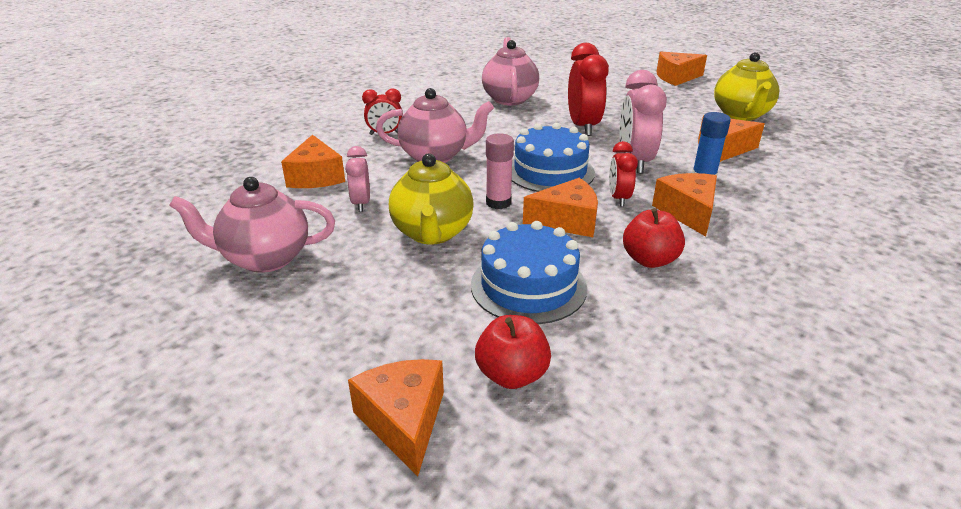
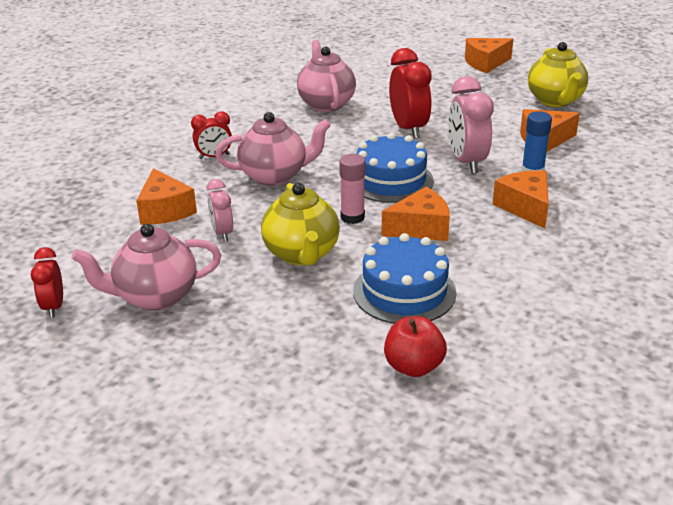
camera: 10 degrees left, 0 degrees up
(404, 421) = (339, 414): orange cheese -> none
(619, 198) = (461, 200): red clock -> red clock (54, 307)
(649, 260) = (501, 255): red apple -> none

